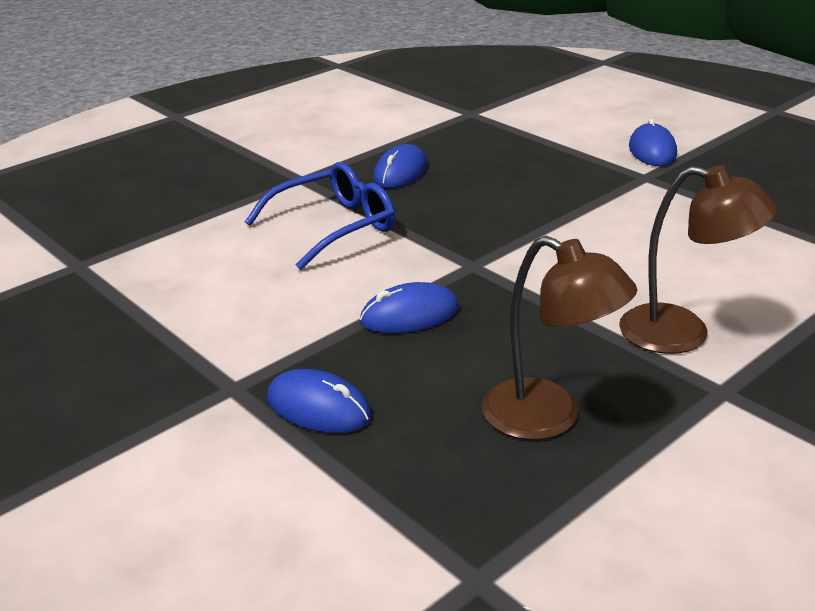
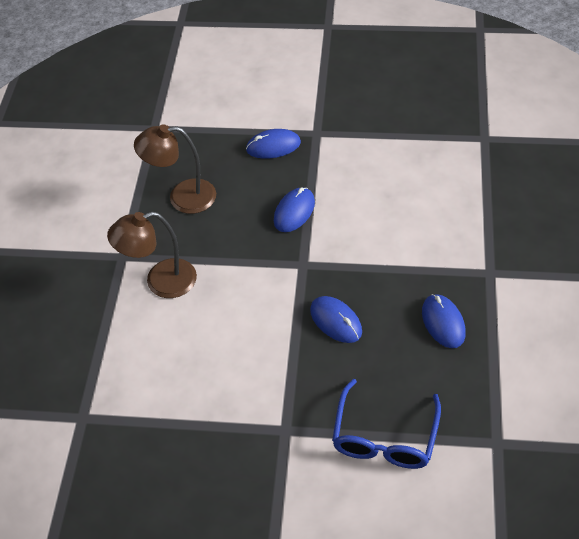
camera: 140 degrees right, 20 degrees up
(334, 227) = (409, 244): blue glasses -> blue glasses (384, 437)
(652, 150) = (310, 477): blue mouse -> blue mouse (336, 321)

